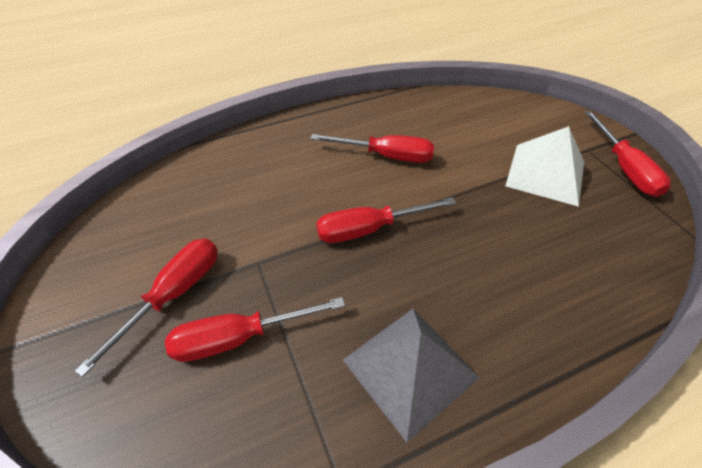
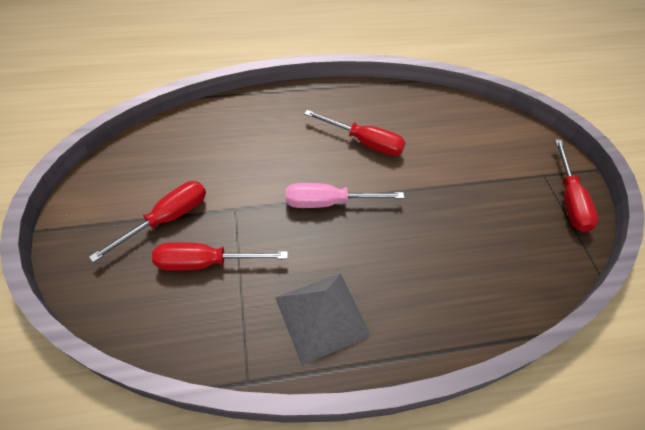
camera: 10 degrees right, 5 degrees up
(369, 229) = (329, 202): red screwdriver -> pink screwdriver
(545, 173) = (496, 188): white pyramid -> none

